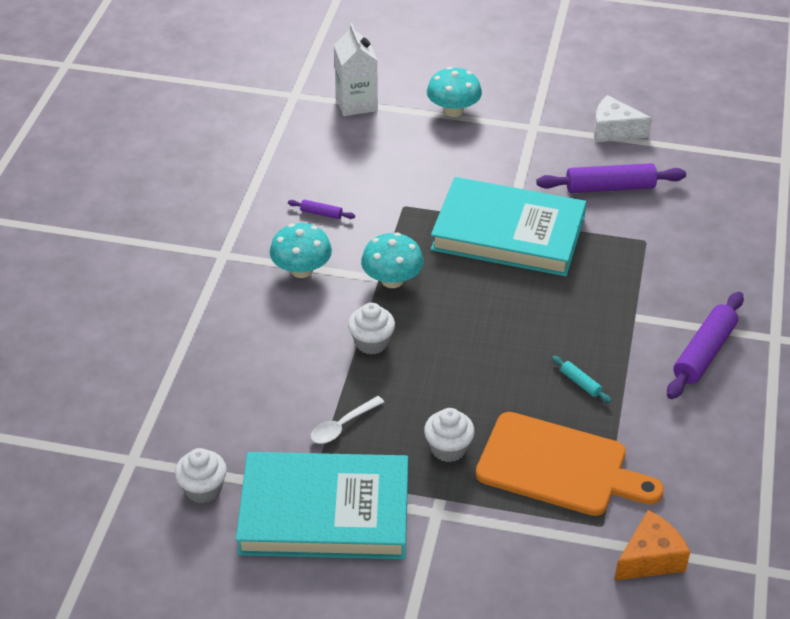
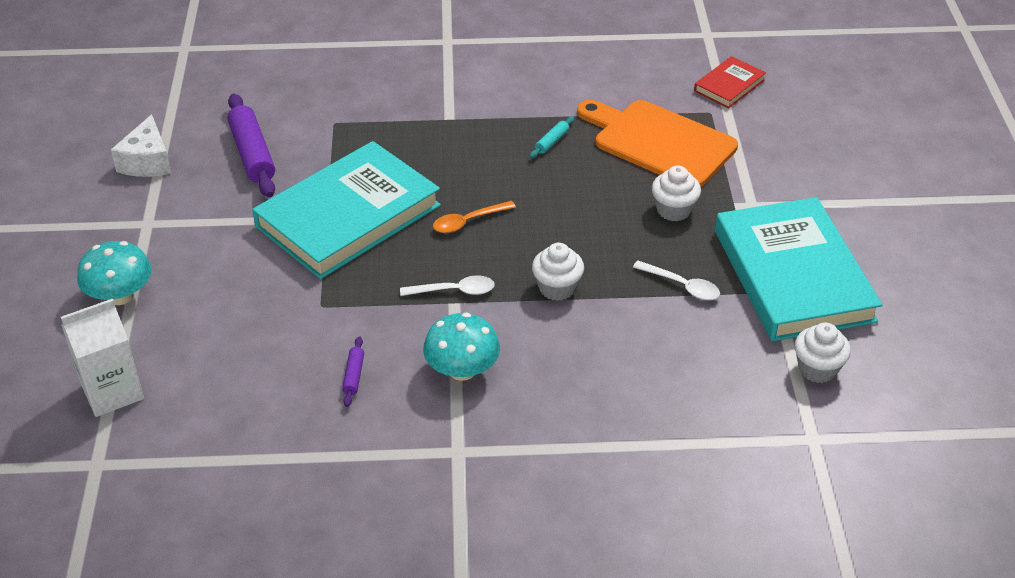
camera: 105 degrees left, 0 degrees up
(392, 280) = (454, 291): turquoise mushroom -> white spoon
(477, 303) = (468, 221): none -> orange spoon
(508, 233) = (348, 216): turquoise book -> turquoise book turned 45 degrees clockwise
(559, 466) = (659, 142): orange cutting board -> orange cutting board turned 60 degrees counterclockwise
(650, 558) = (729, 85): orange cheese -> red book
(704, 353) = (482, 76): purple rolling pin -> none

